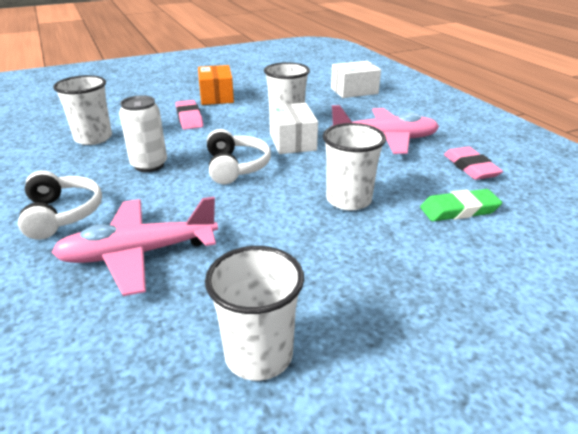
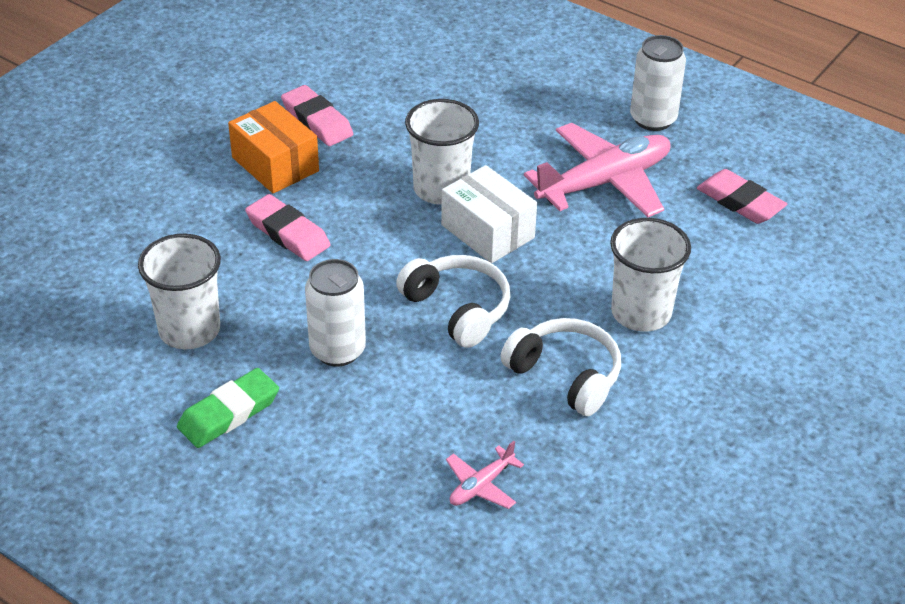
camera: 30 degrees left, 10 degrees up
(62, 214) = (323, 473): white headphones -> white headphones (565, 375)
(138, 253) = (481, 485): pink plane -> pink plane, size x0.45
(255, 88) = (317, 121): none -> pink eraser
(258, 355) = (706, 537): white cup -> none
(354, 91) = (479, 78): white box -> none
(441, 123) = (653, 119): none -> white can
(459, 210) = (768, 281): green eraser -> green eraser (229, 413)

